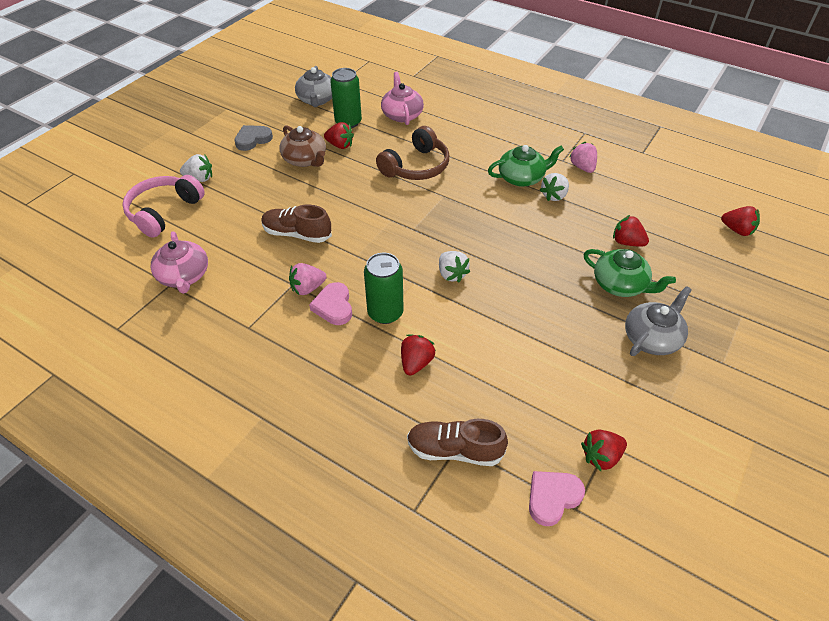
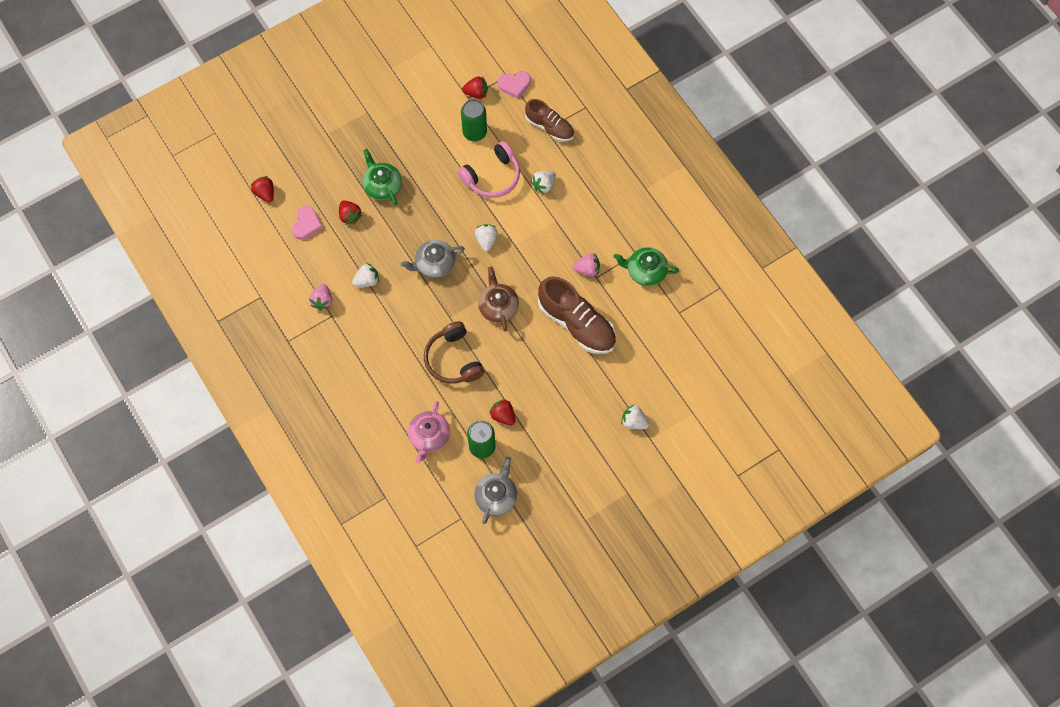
camera: 155 degrees left, 20 degrees up
(164, 212) = (670, 392): pink headphones -> pink headphones (492, 177)
(184, 276) = (668, 316): pink teapot -> none
(253, 139) = (575, 457): grey heart -> none
(297, 234) = (577, 323): brown shoe -> brown shoe, size x1.61
(305, 159) = (540, 409): brown teapot -> brown teapot (498, 306)
(334, 306) = (576, 247): pink heart -> pink heart (306, 224)
(385, 313) = (545, 228): green can -> green can (474, 132)
(416, 167) = (453, 359): brown headphones -> brown headphones turned 90 degrees counterclockwise
(416, 363) = (543, 185): red strawberry -> white strawberry
(522, 178) = (378, 310): green teapot -> green teapot (645, 271)
(652, 338) = (394, 142): grey teapot -> grey teapot (434, 264)

